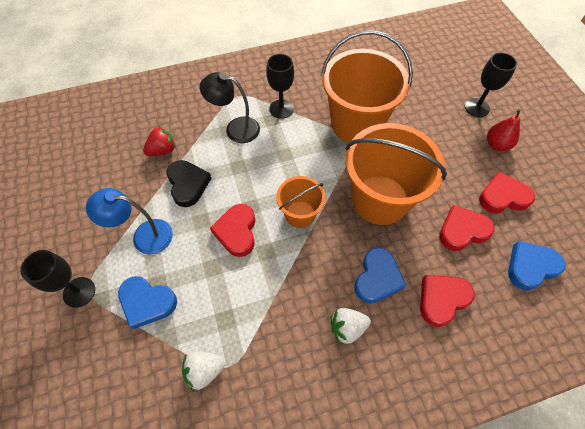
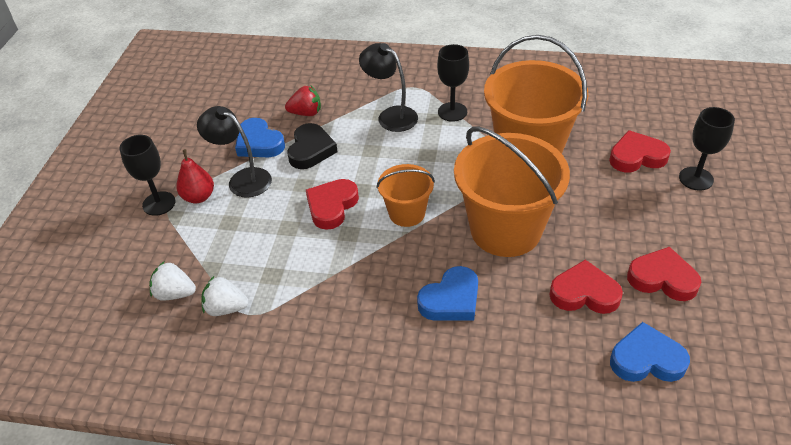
camera: 30 degrees right, 15 degrees down
(144, 236) = (242, 179): blue lamp -> black lamp
(147, 302) = (211, 234): blue heart -> blue heart (259, 143)
(347, 328) = (387, 330): white strawberry -> white strawberry (175, 293)
(442, 299) = (511, 347): red heart -> red heart (637, 156)
(496, 145) = (694, 224): red pear -> red pear (199, 197)

